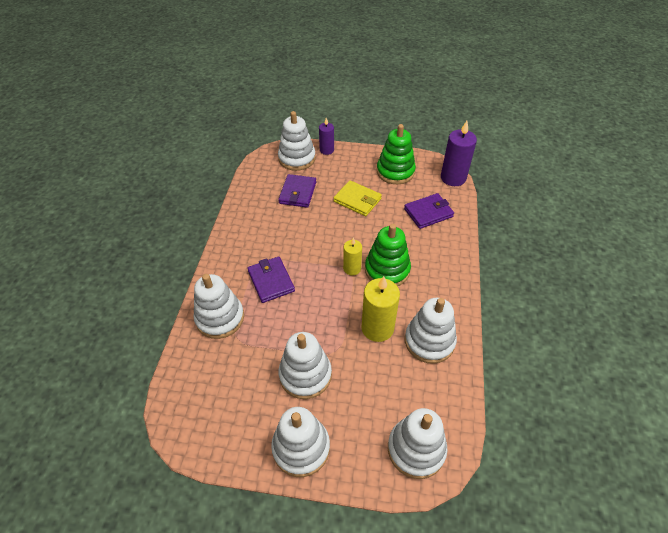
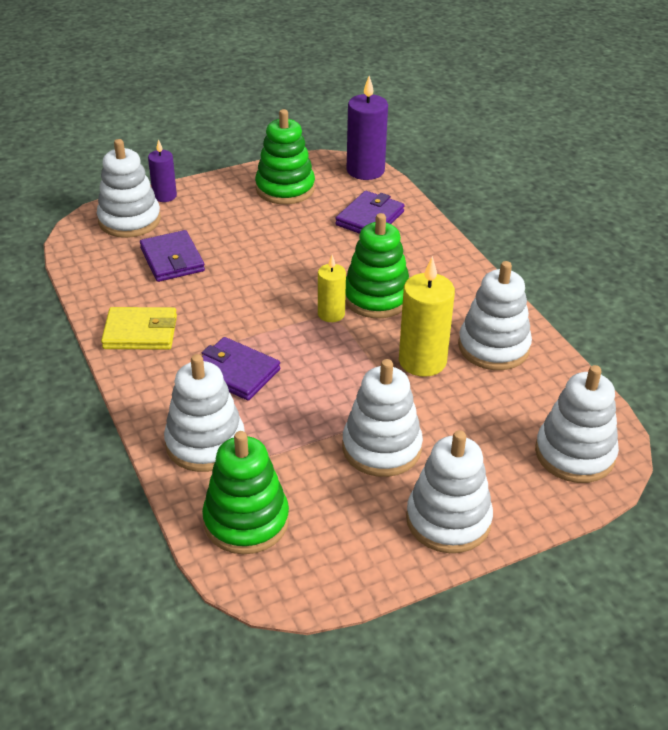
camera: 35 degrees left, 10 degrees down
(199, 379) = (246, 521): none -> green stacking toy
(357, 200) = (265, 238): yellow wallet -> yellow wallet (140, 332)

